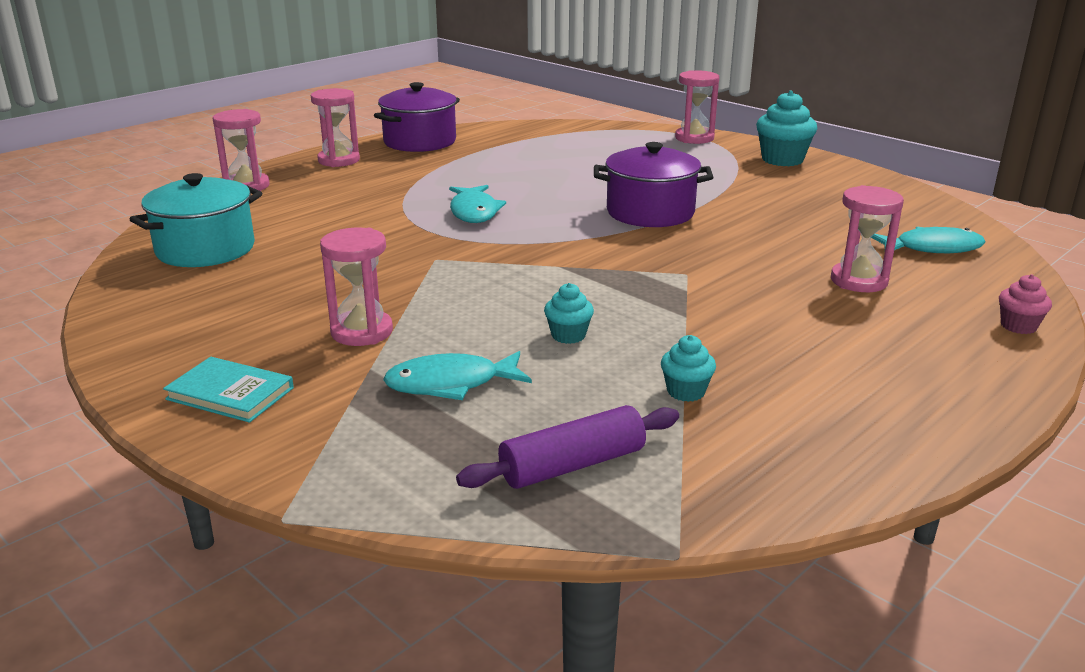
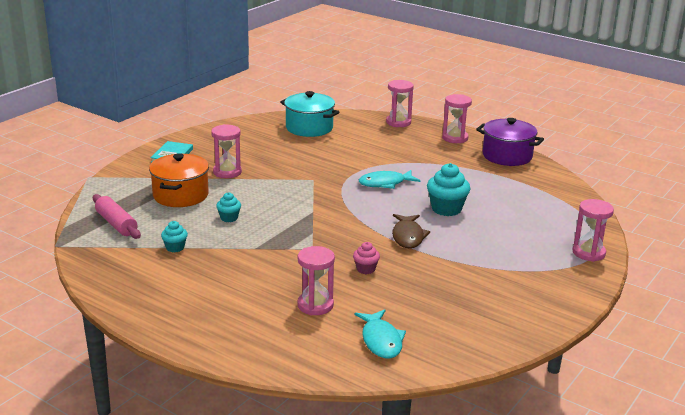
camera: 80 degrees right, 0 degrees up
(451, 384) = (180, 195): turquoise fish -> orange pot
(572, 465) = (116, 224): purple rolling pin -> pink rolling pin
(650, 212) = (408, 236): purple pot -> brown fish
(782, 160) = (555, 290): turquoise cupcake -> turquoise cupcake (446, 209)
(1018, 326) = (258, 357): pink cupcake -> pink cupcake (365, 269)

